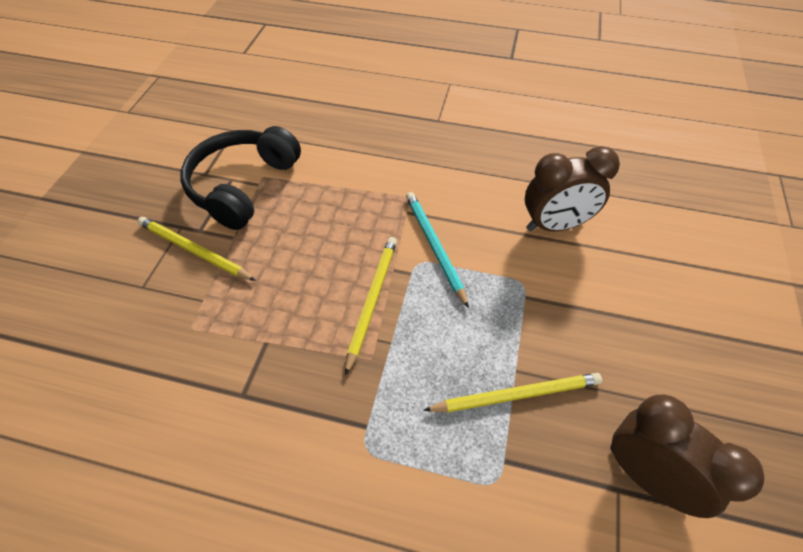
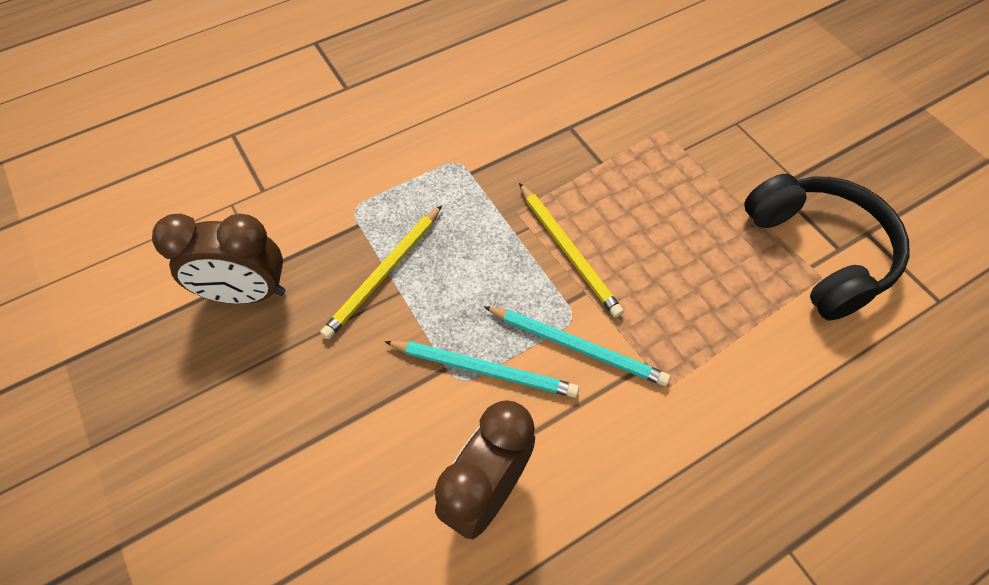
camera: 135 degrees right, 5 degrees up
(194, 251) = (751, 171): yellow pencil -> none
(502, 277) = (484, 369): none -> turquoise pencil

